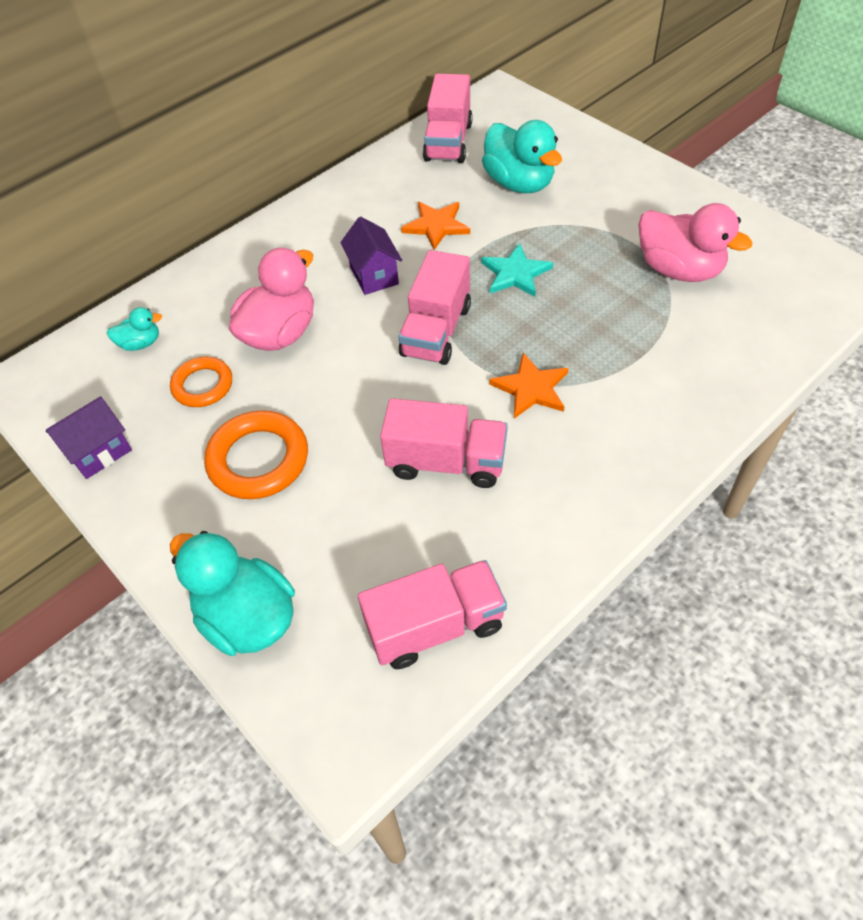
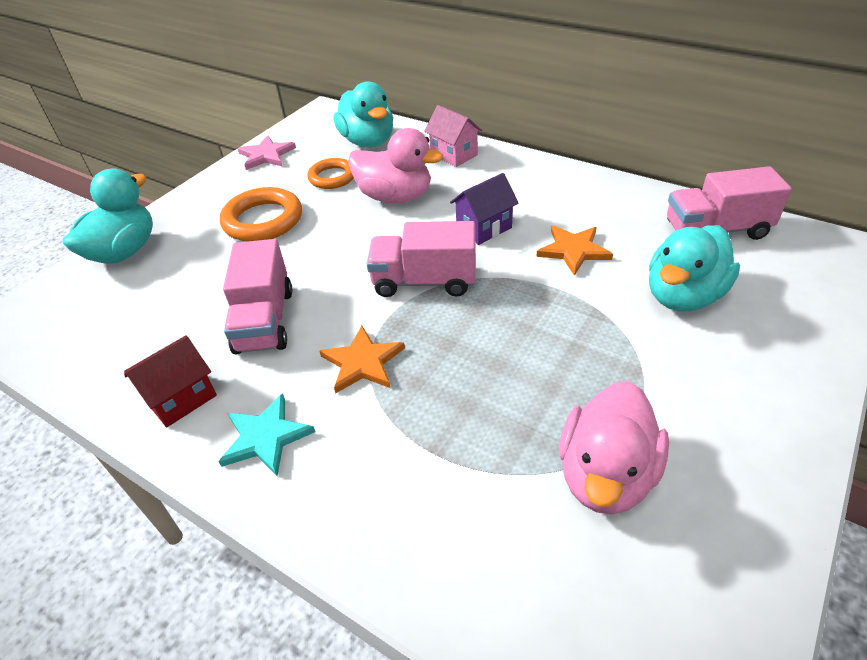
camera: 75 degrees right, 10 degrees down
(99, 452) = (266, 155): purple house -> pink star
(140, 343) = (368, 141): turquoise duck -> turquoise duck, size x2.02
(225, 273) = (454, 154): none -> pink house
(435, 626) = (97, 349): pink truck -> none
(515, 273) = (528, 320): turquoise star -> turquoise star (265, 437)
(538, 534) = (181, 399): none -> red house

